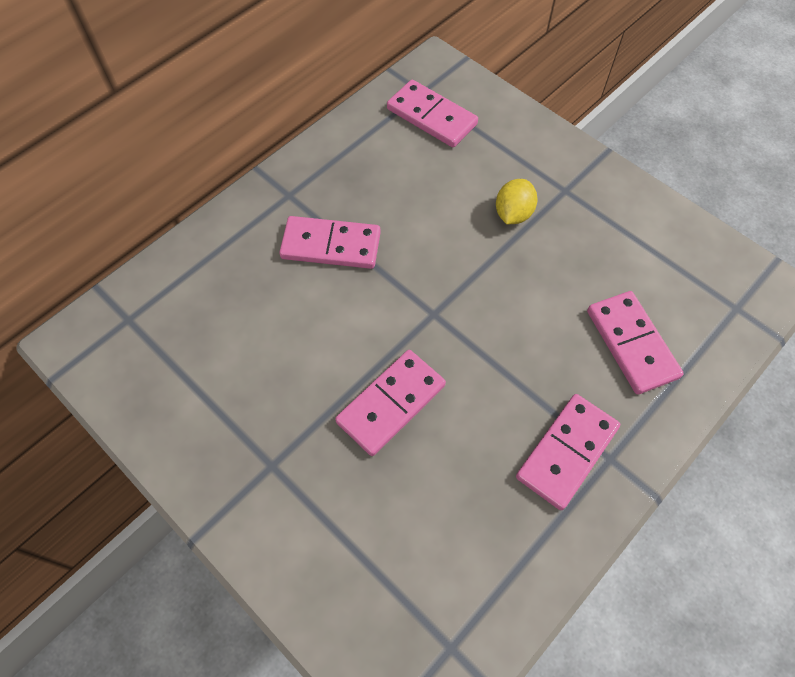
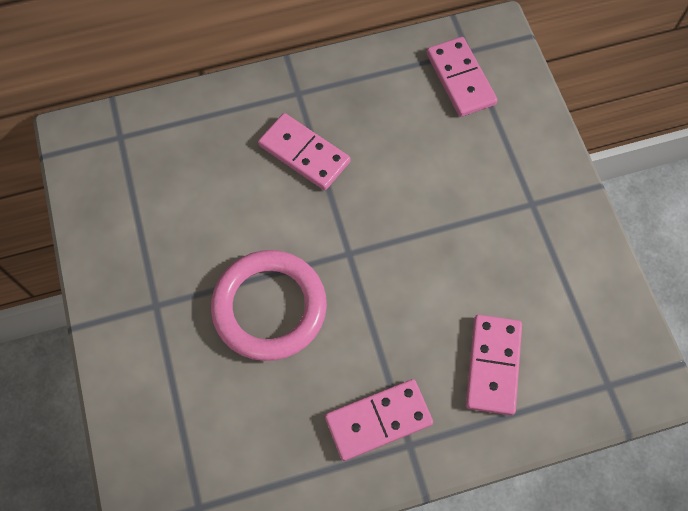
camera: 30 degrees right, 5 degrees up
(391, 404) = (269, 307): pink domino -> pink ring
(513, 214) = (471, 202): yellow lemon -> none

